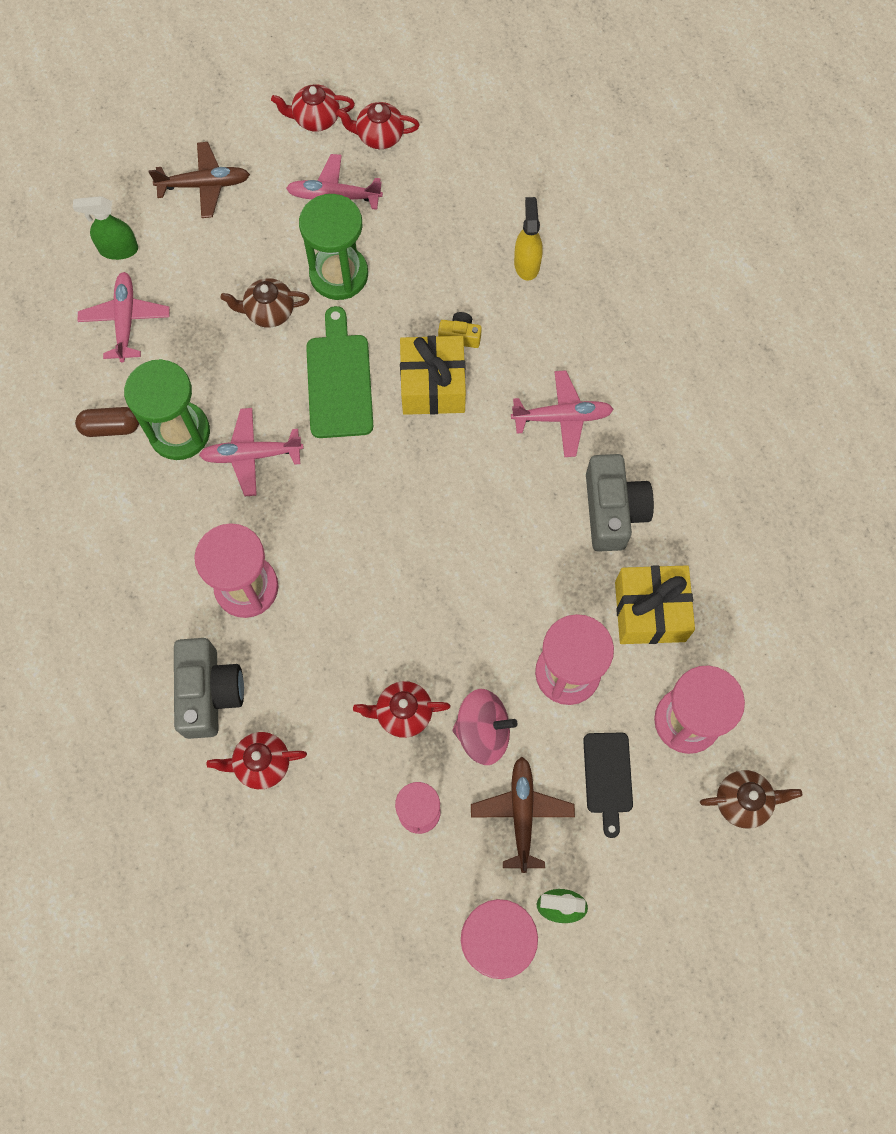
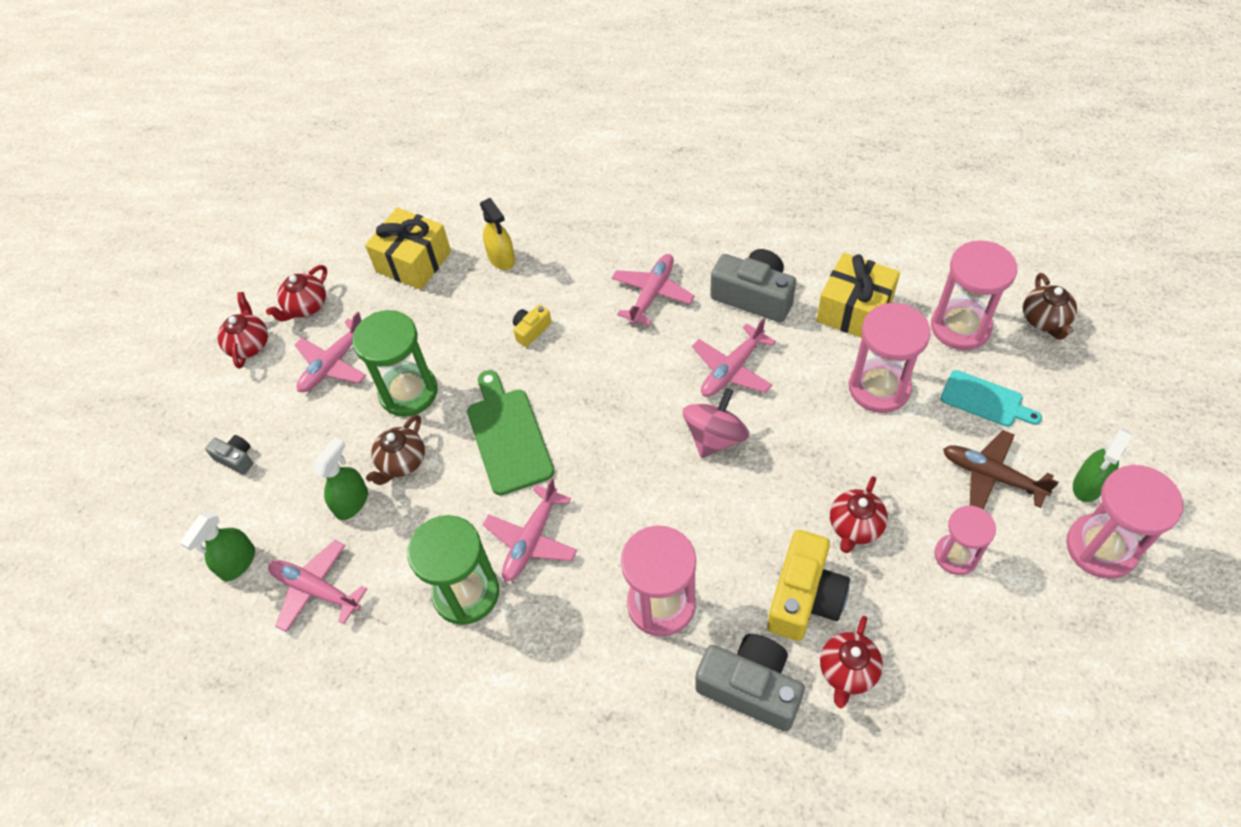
camera: 55 degrees left, 15 degrees down
(111, 427) = (417, 655): brown capsule -> none
(205, 185) = (236, 458): brown plane -> grey camera
(213, 297) = (352, 502): none -> green spray bottle
(311, 700) = (804, 597): none -> yellow camera
(315, 119) = (249, 345): red teapot -> red teapot turned 150 degrees clockwise
(339, 380) = (508, 436): green cutting board -> green cutting board turned 45 degrees clockwise
(433, 385) = (562, 369): yellow gift -> yellow gift (413, 262)
(483, 731) = (902, 472): pink spinning top -> pink spinning top (715, 437)
(514, 531) = (732, 370): none -> pink plane
(527, 263) = (501, 258): yellow spray bottle -> yellow spray bottle turned 150 degrees counterclockwise
(607, 777) = (985, 400): black cutting board -> turquoise cutting board
(743, 801) = (1045, 320): brown teapot -> brown teapot turned 150 degrees clockwise

